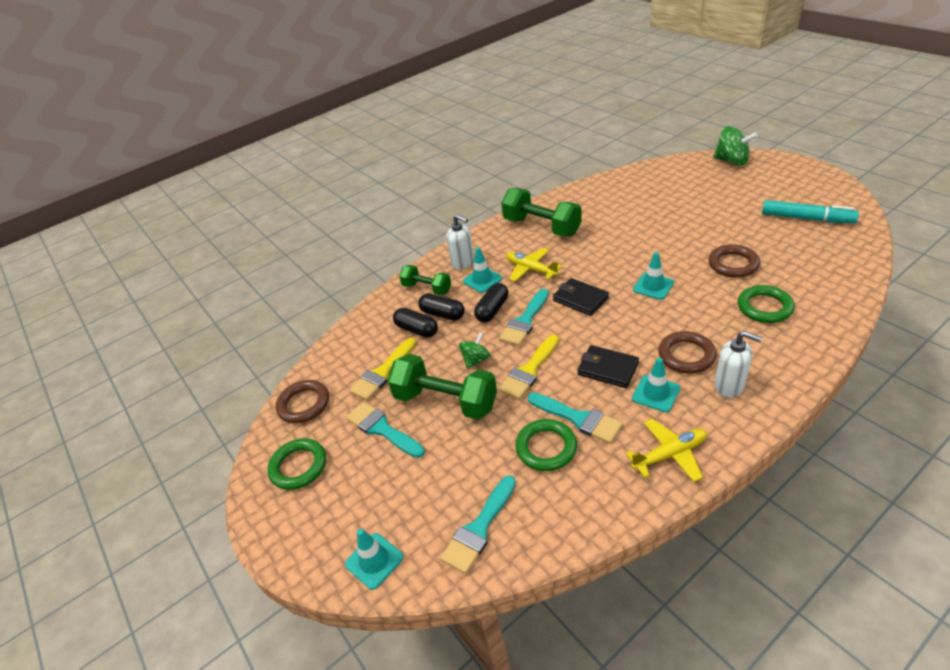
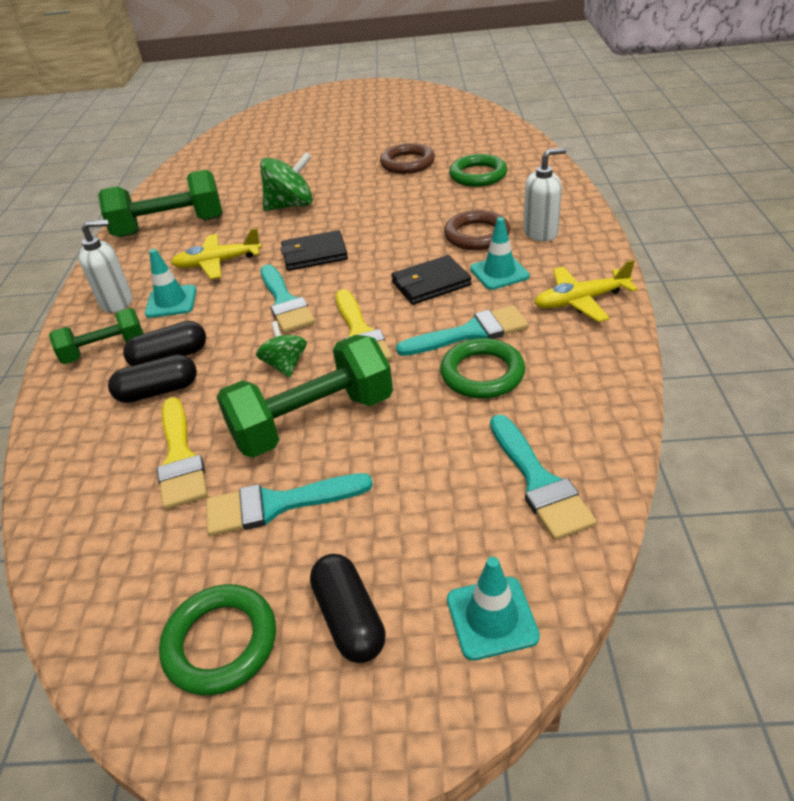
camera: 55 degrees left, 0 degrees up
(304, 404) = (106, 579): brown ring -> none
(492, 310) = (230, 316): black capsule -> black capsule (349, 618)
(653, 286) = (367, 209): turquoise traffic cone -> none
(669, 454) = (580, 301): yellow plane -> yellow plane turned 120 degrees counterclockwise
(732, 161) = (289, 104): green spinning top -> green spinning top (291, 205)
(806, 218) = (412, 113): turquoise marker -> none

